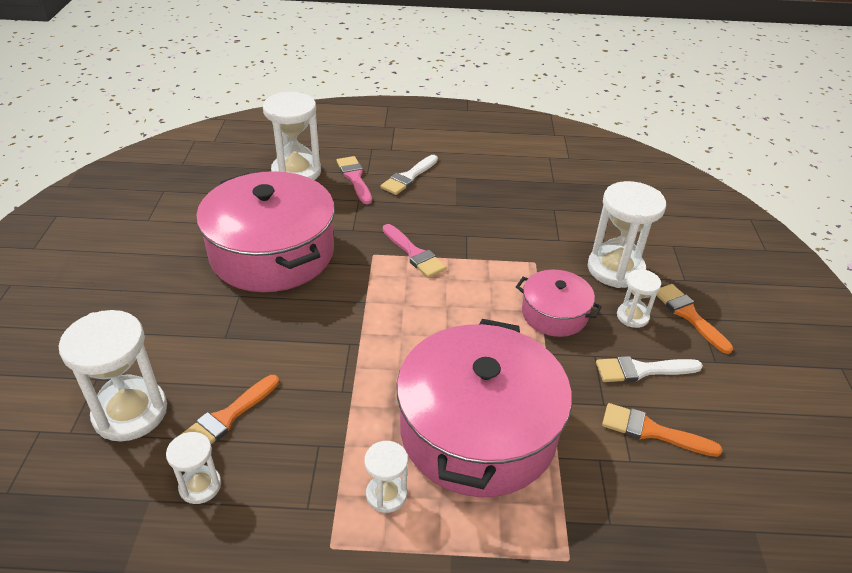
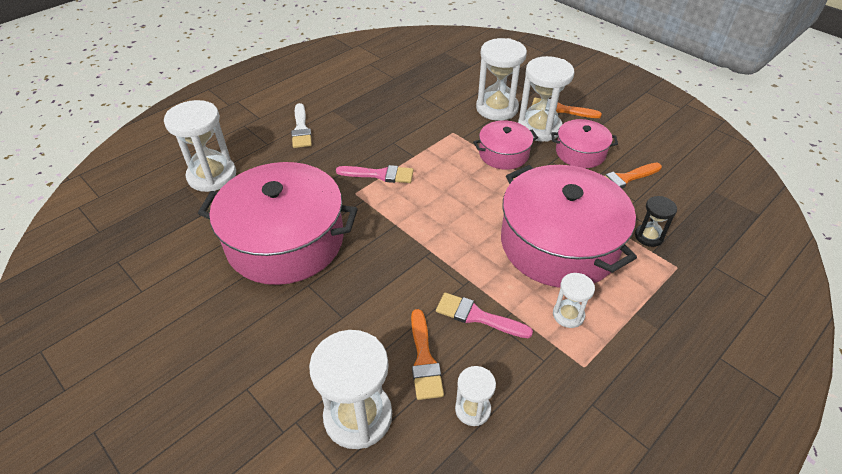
camera: 45 degrees left, 5 degrees up
(354, 178) = (264, 153): pink brush -> pink brush (477, 316)
(585, 504) = (648, 236): none -> black hourglass
(632, 316) = (539, 128): white hourglass -> white hourglass, size x1.89
(642, 370) = (580, 153): white brush -> pink pot

